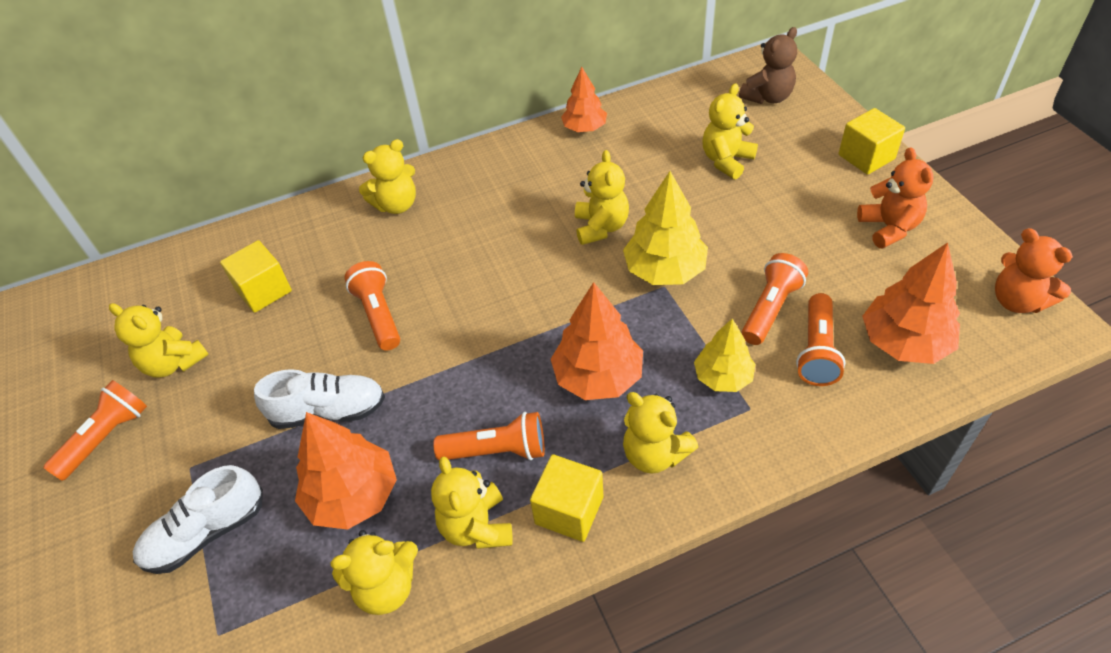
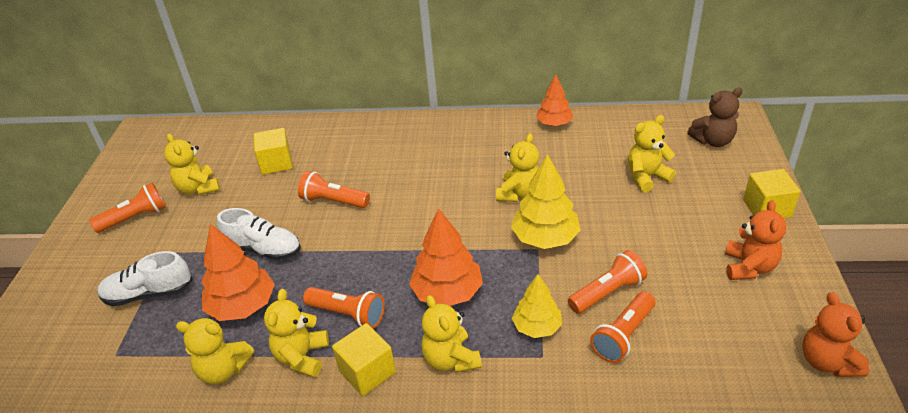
camera: 25 degrees right, 10 degrees down
(378, 314) = (333, 201): orange flashlight -> orange flashlight turned 75 degrees counterclockwise
(396, 205) = (392, 136): yellow teddy bear -> none
(904, 342) = (701, 356): orange tree -> none

